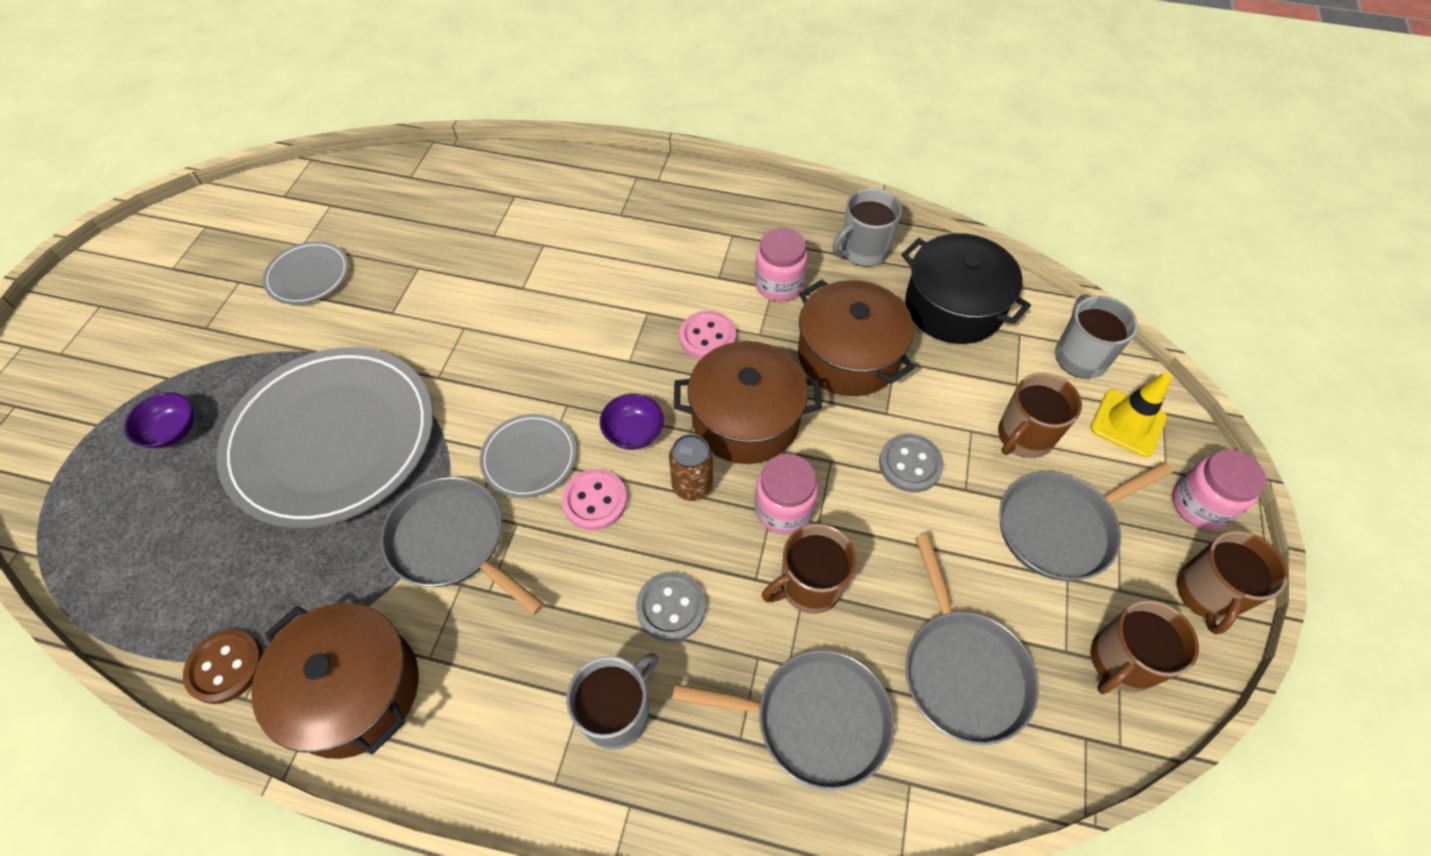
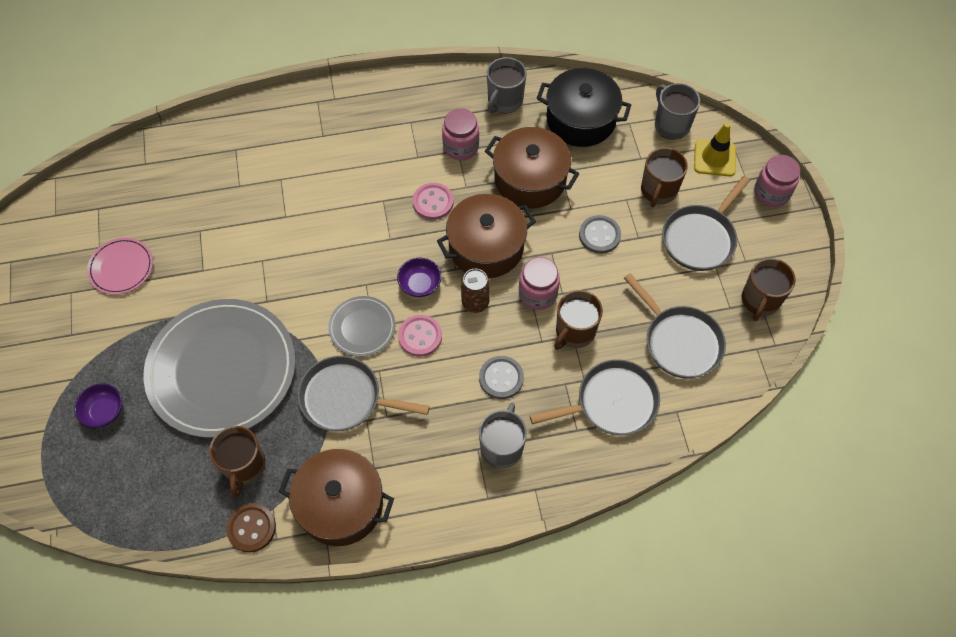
camera: 25 degrees left, 5 degrees up
(308, 276) = (121, 268): grey plate -> pink plate
(1207, 594) = (791, 244): brown mug -> brown mug (244, 466)

